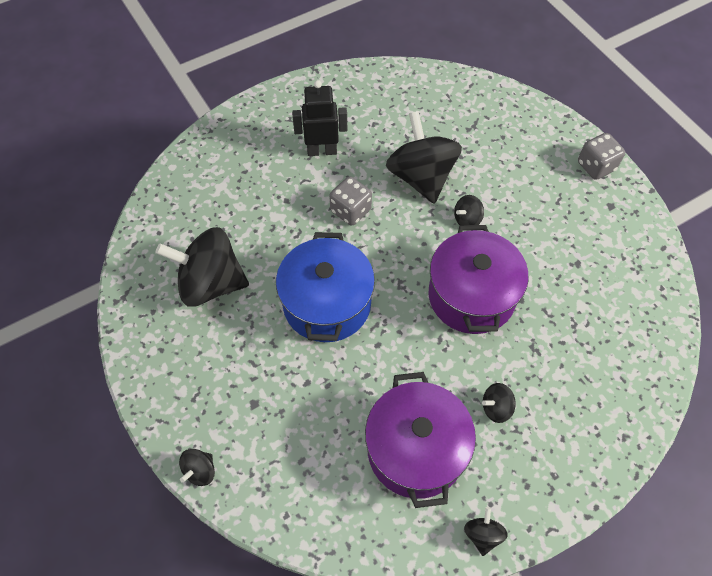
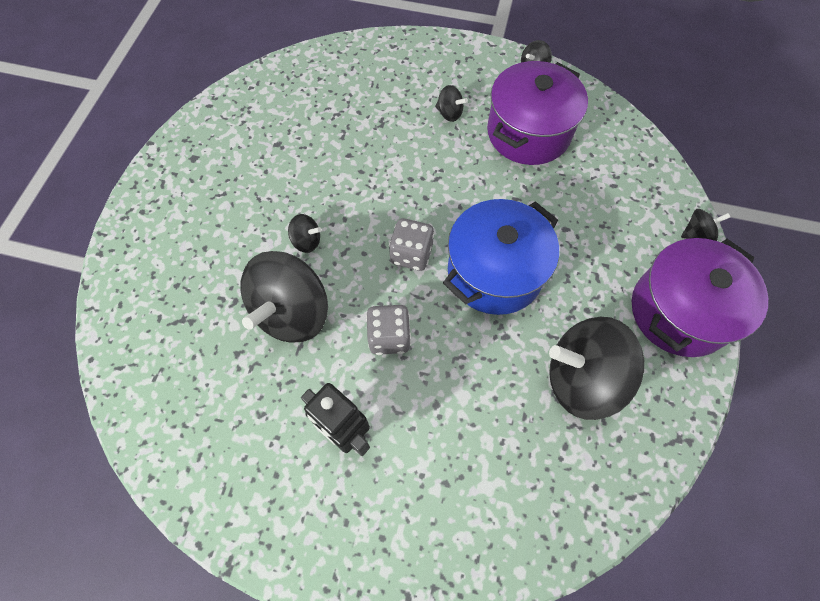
camera: 135 degrees left, 5 degrees up
(211, 283) = (582, 378): black spinning top -> black spinning top turned 135 degrees clockwise
(471, 296) = (379, 185): purple pot -> purple pot (679, 311)
(596, 166) = (154, 193): grey dice -> grey dice (411, 254)

